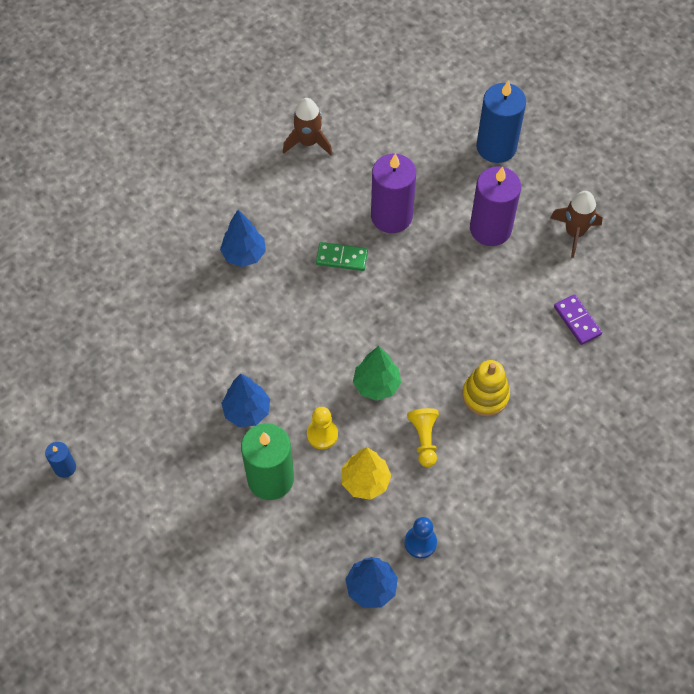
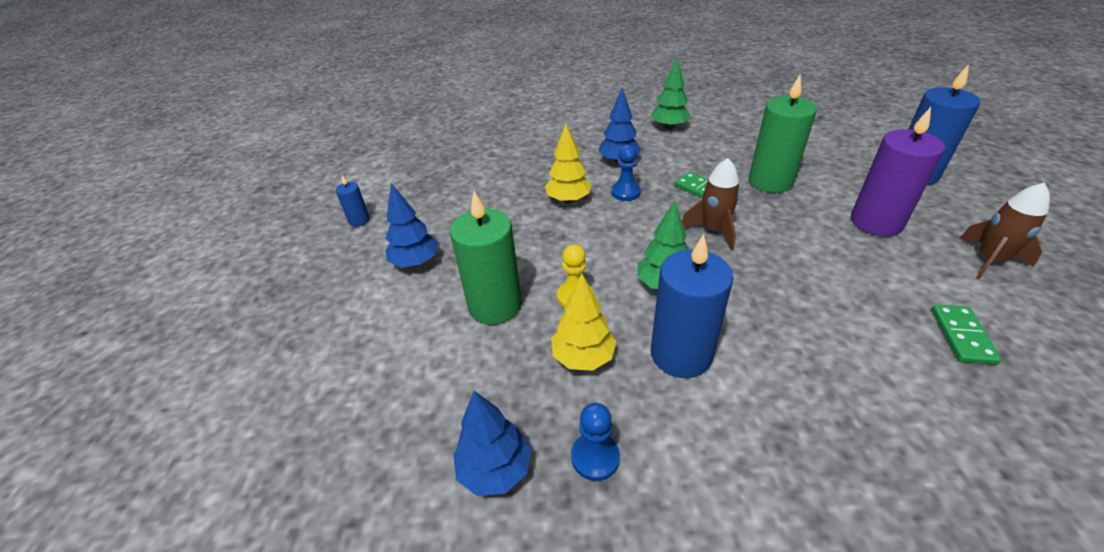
camera: 40 degrees right, 20 degrees down
(237, 333) = (568, 200): none -> yellow tree
(247, 411) = (525, 249): blue tree -> blue tree (416, 262)
(257, 174) = (669, 127): none -> green tree
(280, 296) = (625, 192): none -> blue pawn
(308, 142) = (726, 124): brown rocket -> brown rocket (713, 230)
(391, 216) = (770, 181): purple candle -> green candle
(424, 439) = (681, 354): yellow pawn -> blue candle
(485, 395) = (788, 350): yellow stacking toy -> none
(577, 321) = (961, 336): purple domino -> green domino

